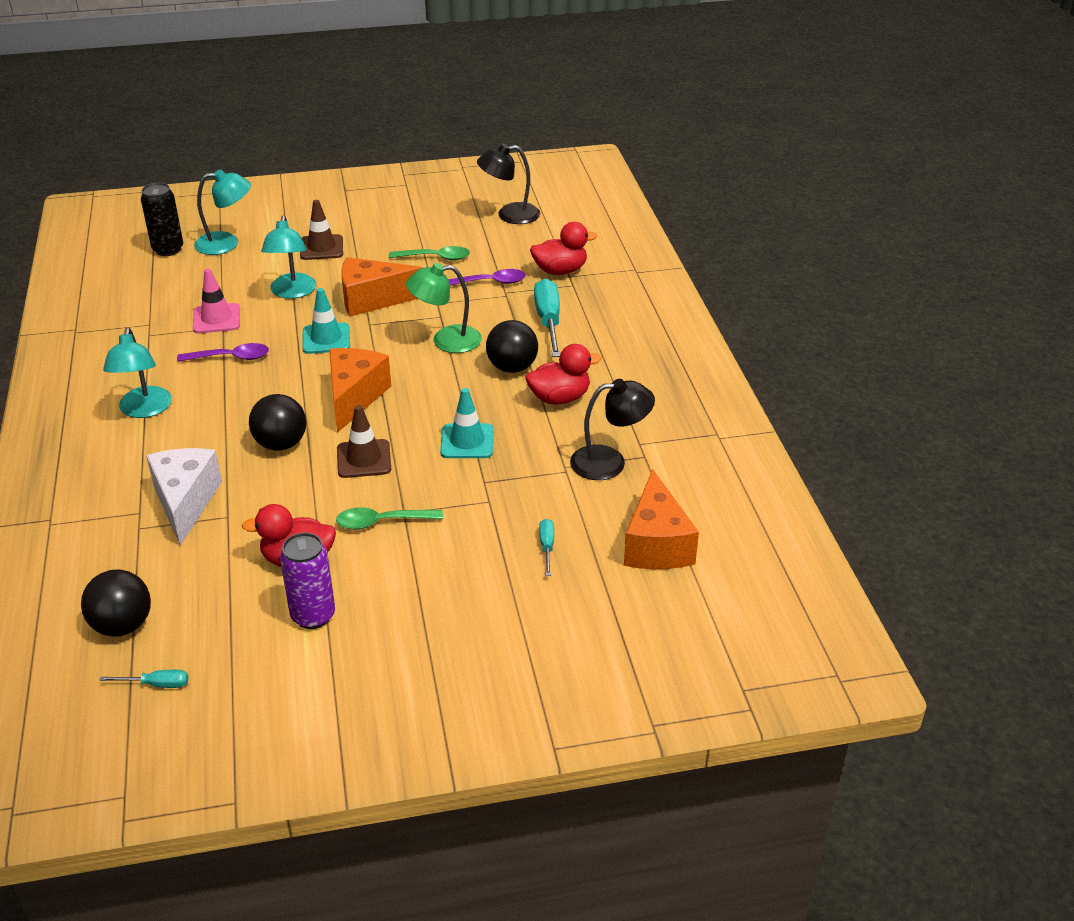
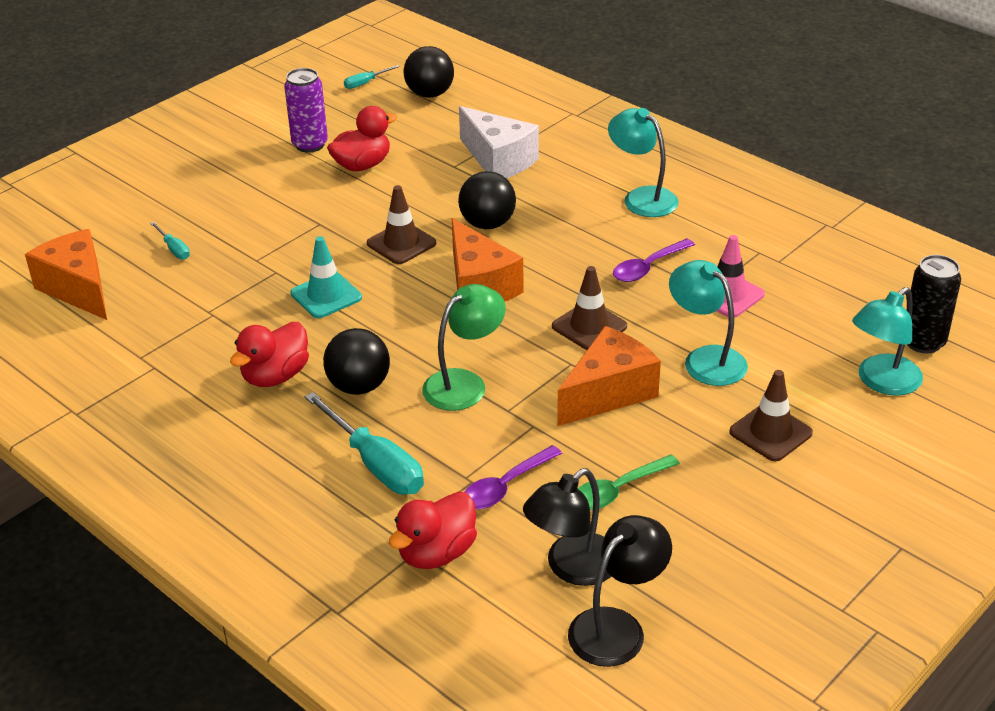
camera: 145 degrees right, 0 degrees up
(326, 339) = (589, 326): turquoise traffic cone -> brown traffic cone
(382, 522) = (328, 210): green spoon -> none
(609, 462) = (171, 336): black lamp -> black lamp (572, 568)

